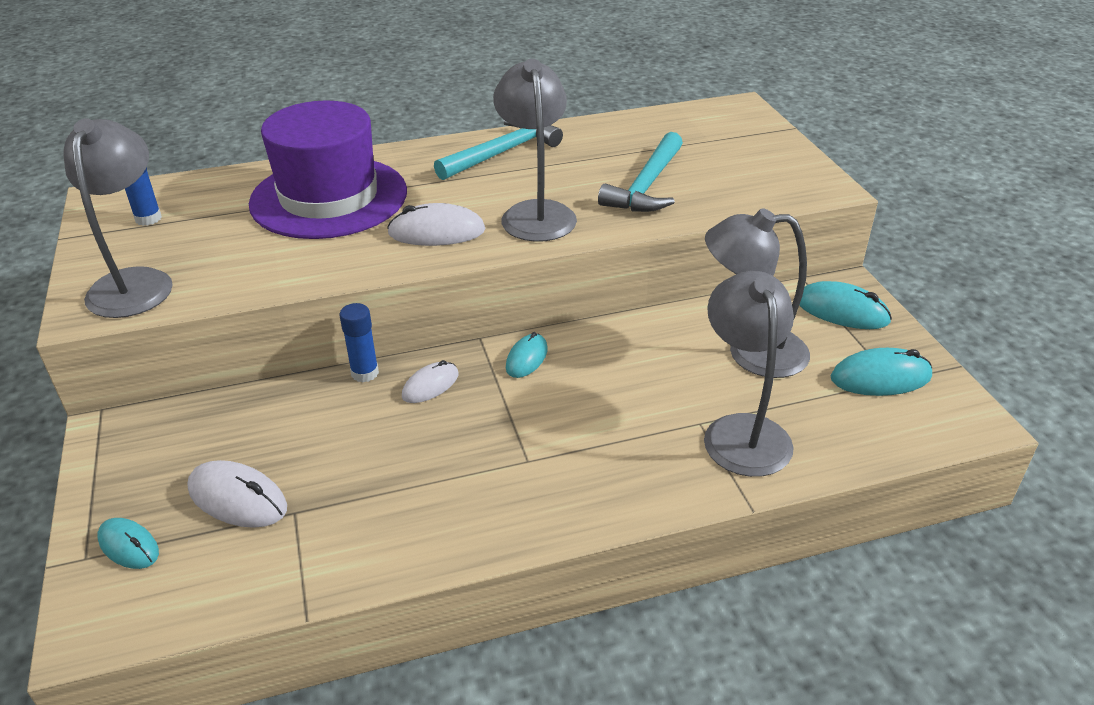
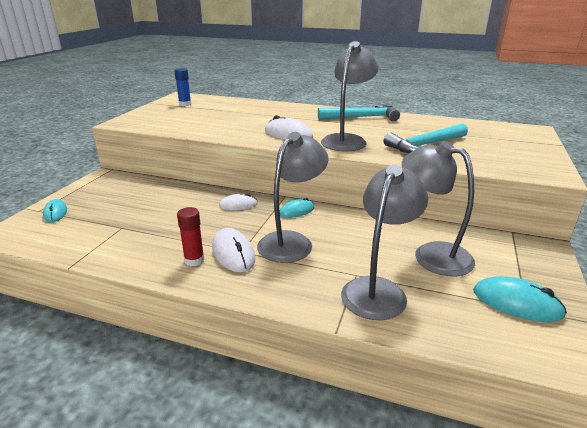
camera: 35 degrees right, 10 degrees down
(135, 282) = (150, 119): grey lamp -> grey lamp (291, 241)
(237, 498) = (110, 214): white mouse -> white mouse (233, 253)
(329, 197) = (260, 114): purple hat -> none
(365, 373) = (217, 191): blue glue stick -> none
(481, 507) = (194, 260): none -> red glue stick
(842, 311) = (524, 257): turquoise mouse -> none

